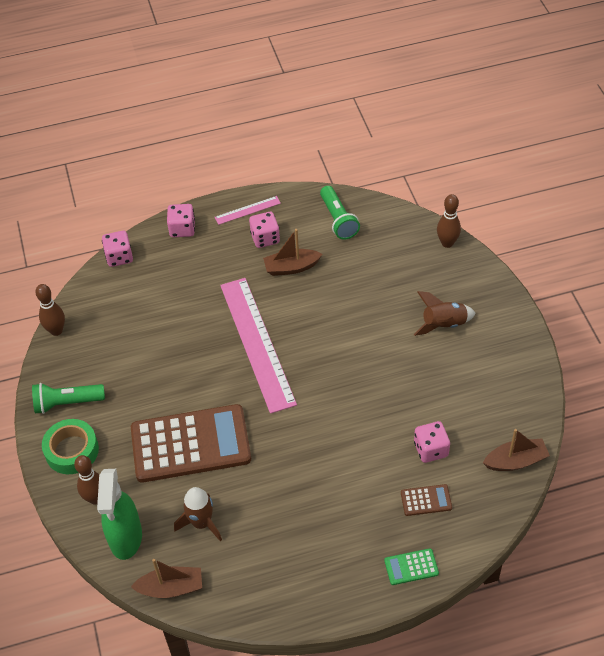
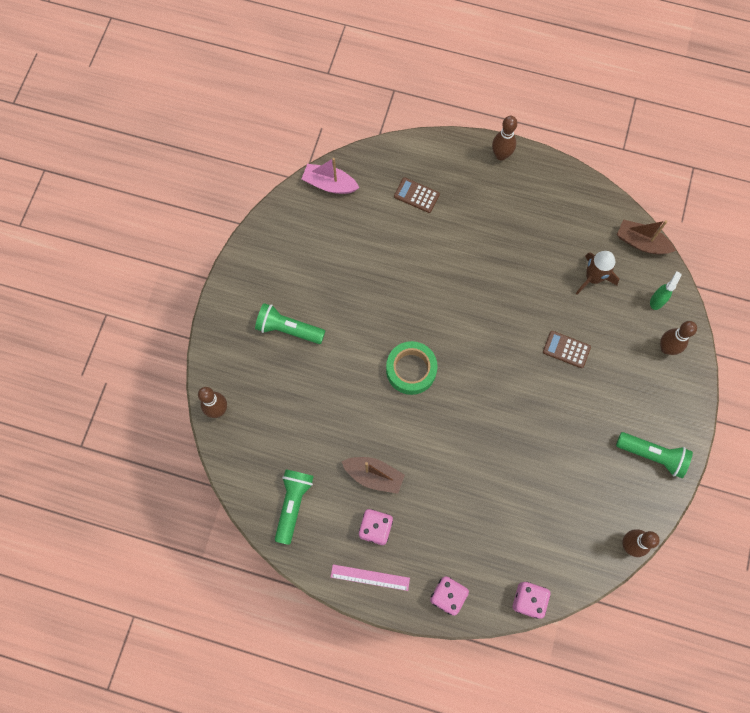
camera: 150 degrees left, 20 degrees up
(72, 451) = (668, 404): green tape -> green tape (411, 370)
(126, 538) = (657, 300): green spray bottle -> green spray bottle, size x0.49
(190, 444) = (566, 349): brown calculator -> brown calculator, size x0.40
(257, 343) = (455, 412): pink ruler -> none
(373, 594) = (501, 155): none -> brown bowling pin
(411, 567) = (461, 157): green calculator -> none
(431, 449) = (383, 230): pink dice -> none
(443, 324) = (288, 329): brown rocket -> green flashlight
(515, 461) = (329, 184): brown boat -> pink boat

